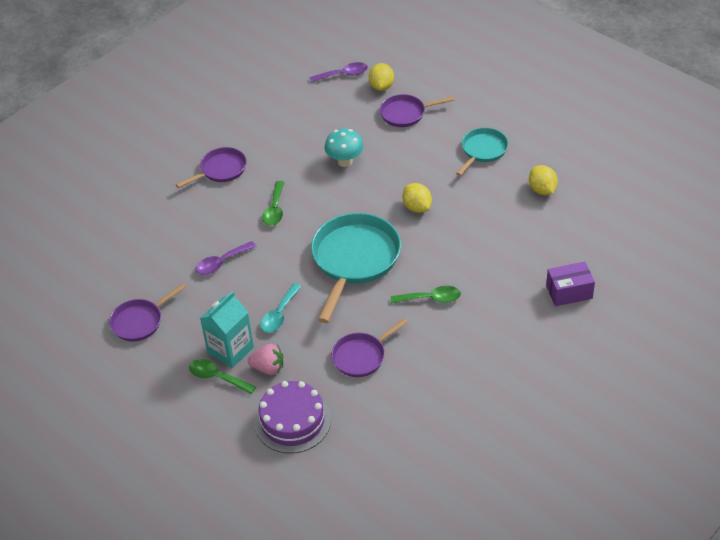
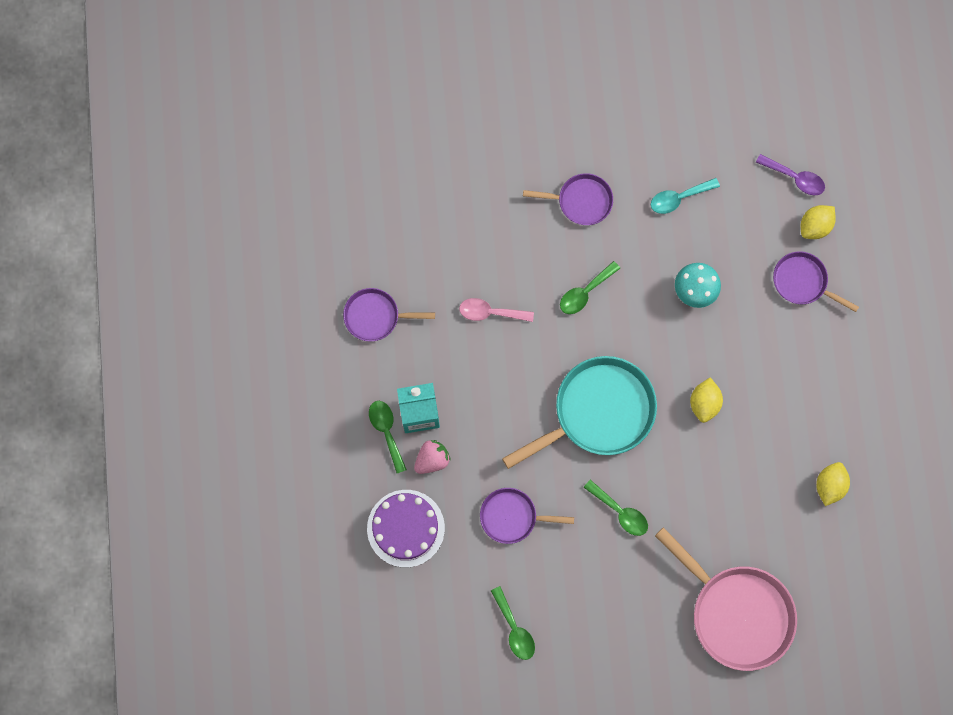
camera: 40 degrees right, 30 degrees up
(221, 263) = (490, 312): purple spoon -> pink spoon
(268, 368) = (432, 459): pink strawberry -> pink strawberry turned 90 degrees counterclockwise
(279, 314) = (487, 413): turquoise spoon -> turquoise spoon (678, 198)
(437, 416) = (514, 629): none -> green spoon
(482, 151) = (825, 392): turquoise pan -> none
(569, 292) = (736, 612): purple box -> pink pan

